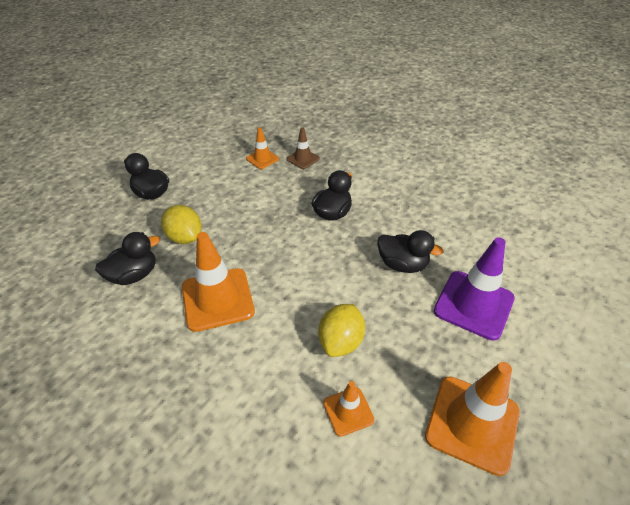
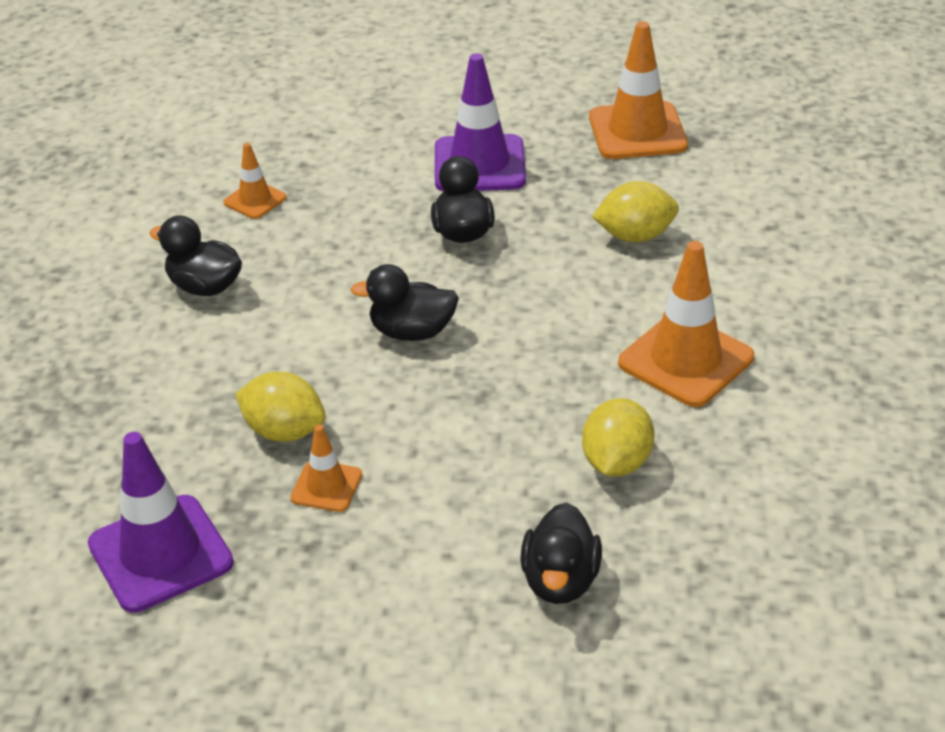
camera: 120 degrees left, 5 degrees down
(134, 275) = (739, 468): black duck -> black duck (205, 287)
(270, 119) = (160, 553): none -> purple traffic cone
(303, 159) = (284, 431): brown traffic cone -> yellow lemon
(348, 411) = (710, 201): orange traffic cone -> orange traffic cone (255, 200)

